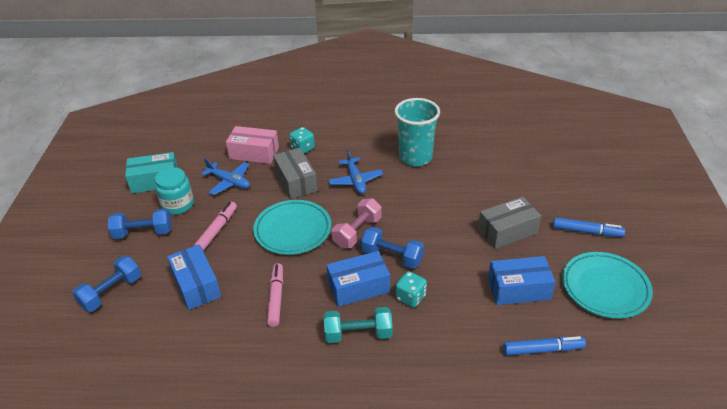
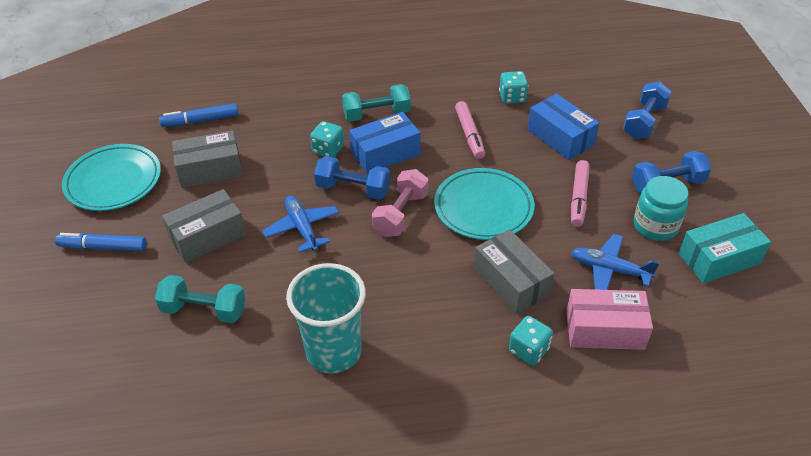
camera: 170 degrees right, 5 degrees up
(214, 338) = (512, 97): none -> turquoise dice
(355, 180) = (422, 293): blue plane -> blue plane (302, 228)
(498, 185) = (204, 310): none -> turquoise dumbbell
(518, 289) = (210, 170): blue box -> grey box

